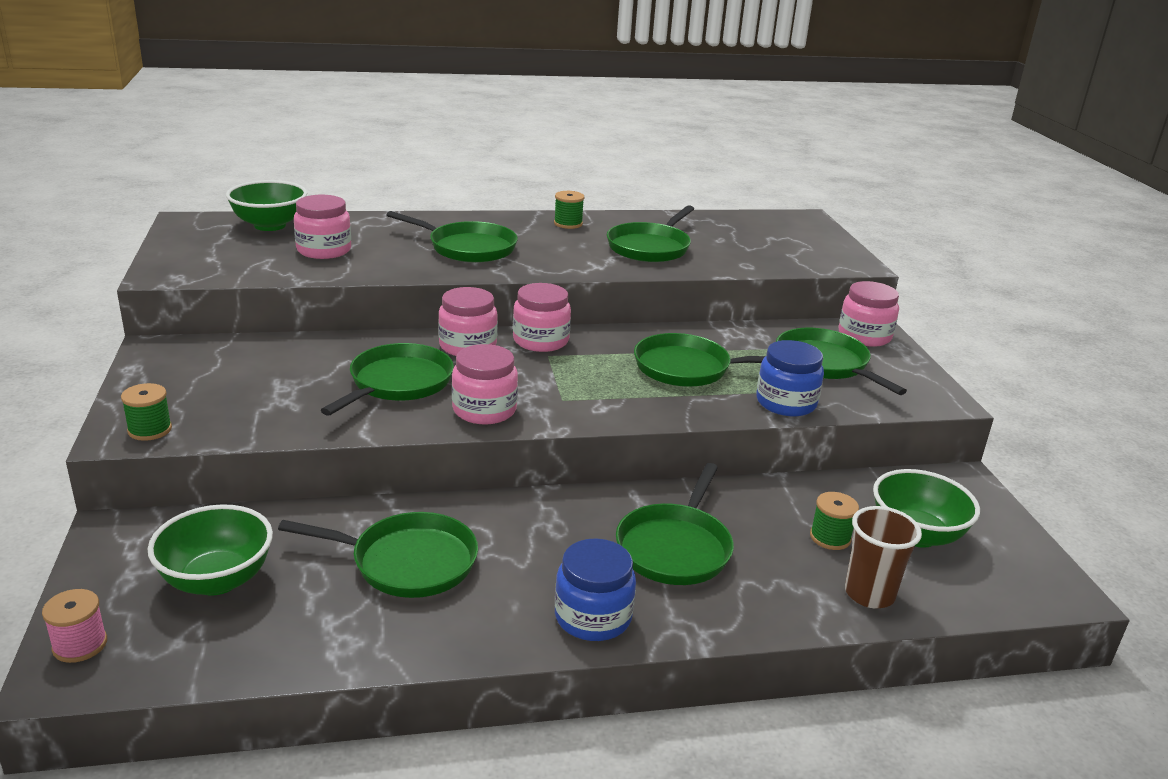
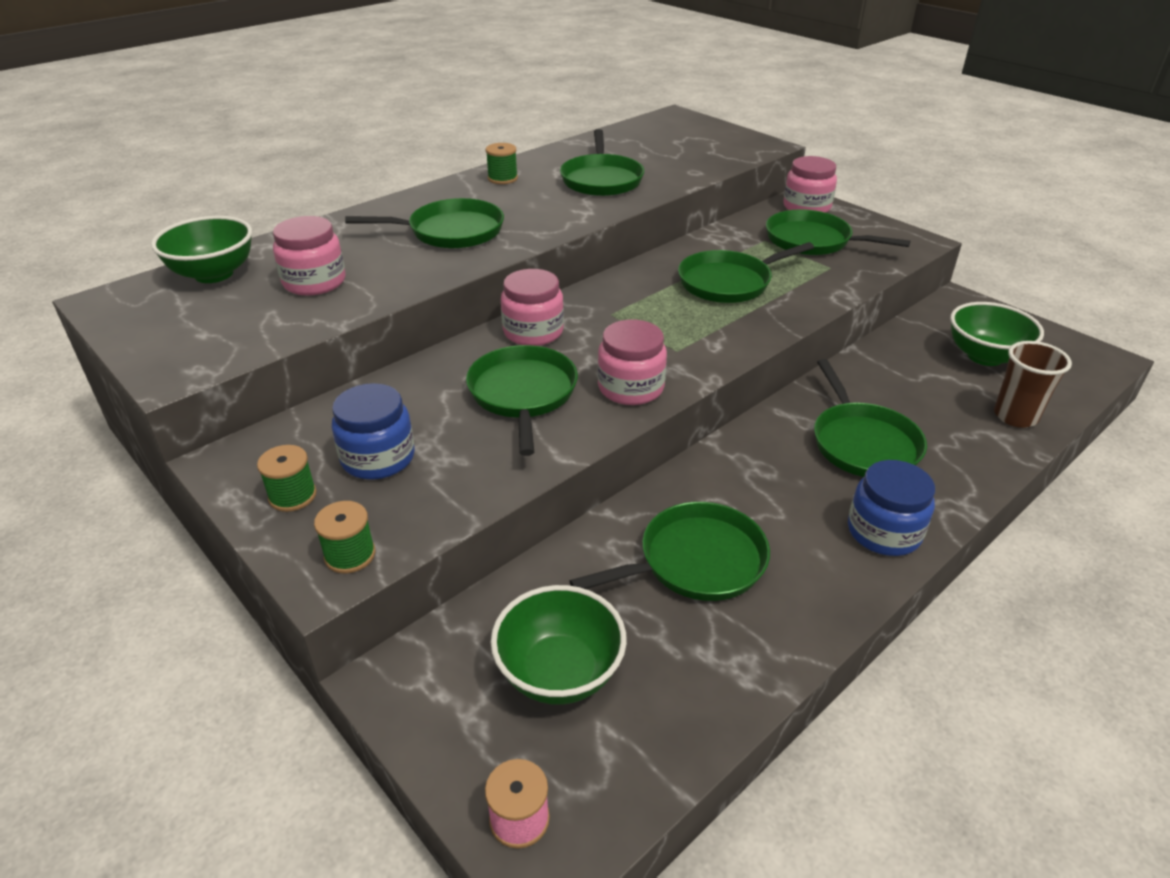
camera: 30 degrees left, 10 degrees up
(541, 341) = (586, 302): pink jar -> none
(786, 403) = (831, 284): blue jar -> blue jar (378, 458)
(830, 537) = (942, 384): green spool -> green spool (292, 496)

